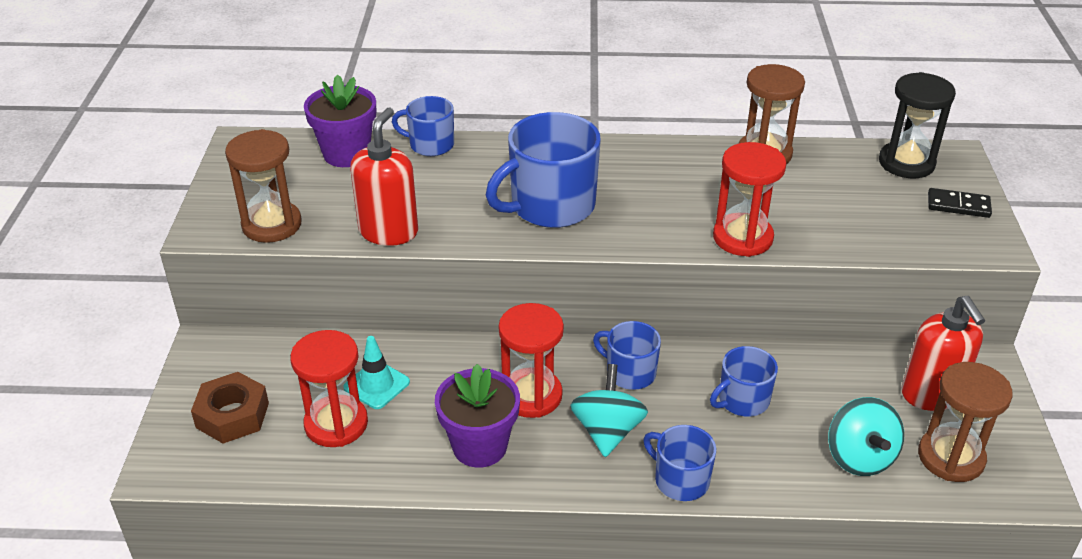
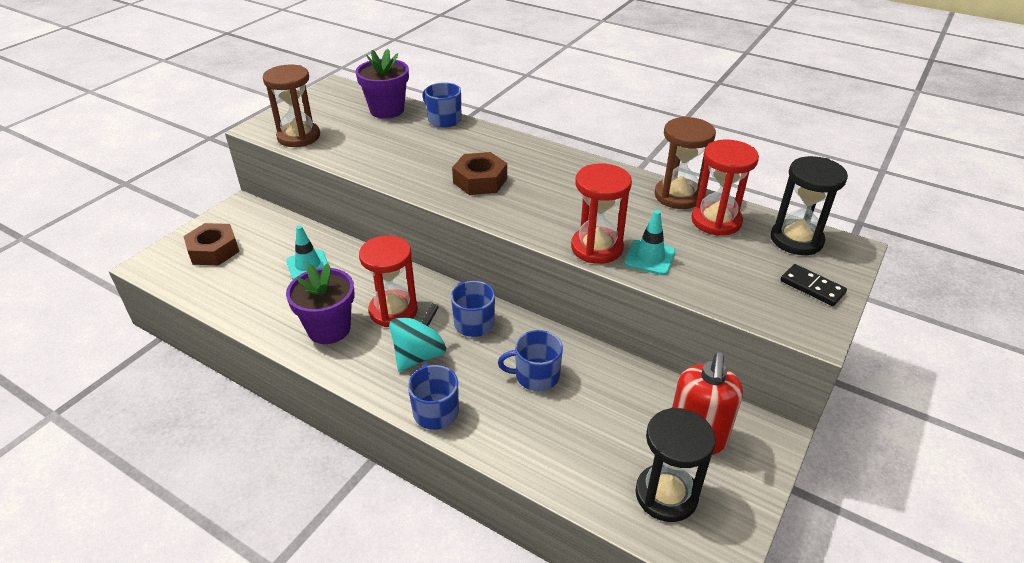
camera: 30 degrees right, 0 degrees up
(336, 424) = (262, 279): red hourglass -> red hourglass (716, 221)
(388, 231) = (360, 162): red soap dispenser -> none
(550, 206) = (480, 180): blue mug -> brown nut
(800, 229) = (649, 257): none -> turquoise traffic cone
(859, 457) = (587, 458): turquoise spinning top -> none
(951, 457) = (666, 495): brown hourglass -> black hourglass

